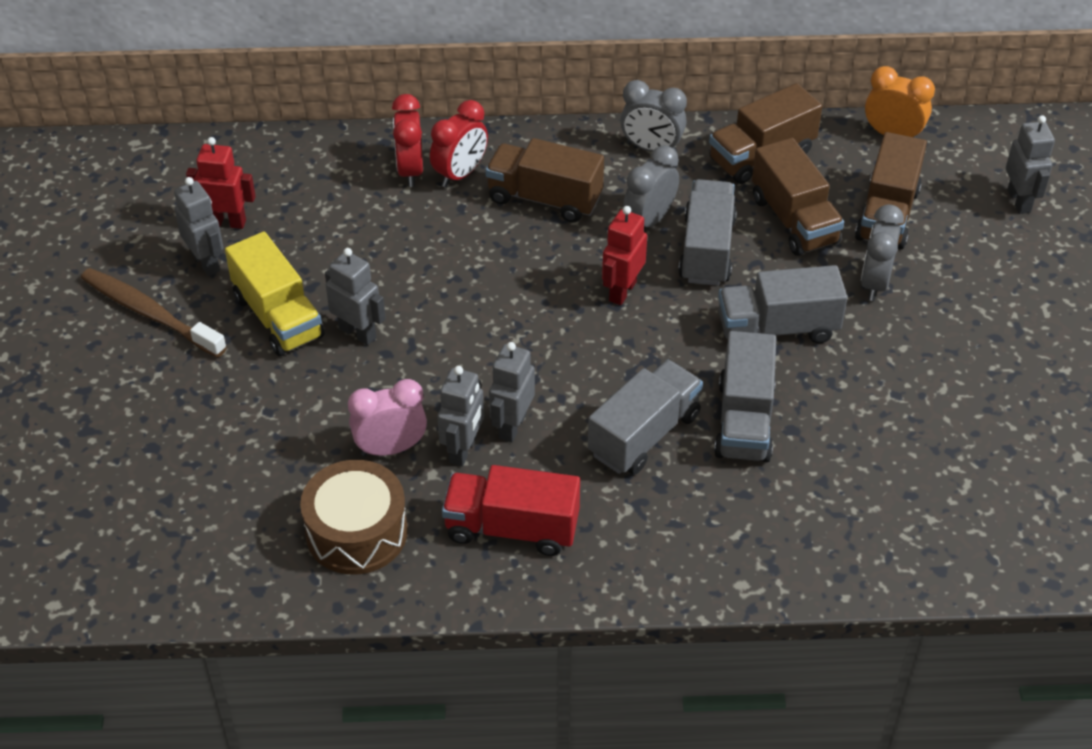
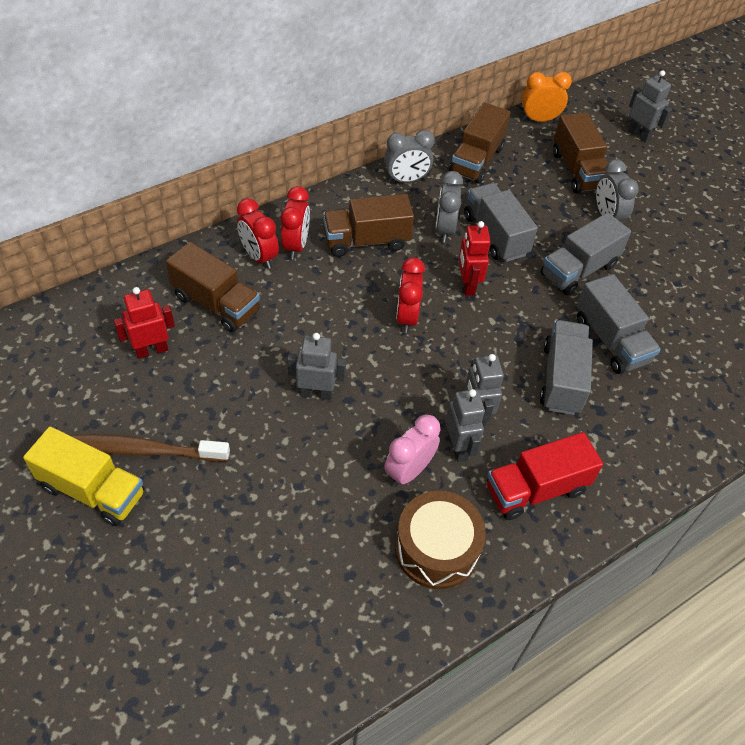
camera: 35 degrees left, 5 degrees up
(206, 262) = (159, 389): grey robot -> none
(278, 317) = (248, 407): yellow truck -> yellow truck (92, 490)
(520, 297) = (407, 317): none -> red clock
(794, 220) = (529, 195): brown truck -> brown truck (216, 303)

